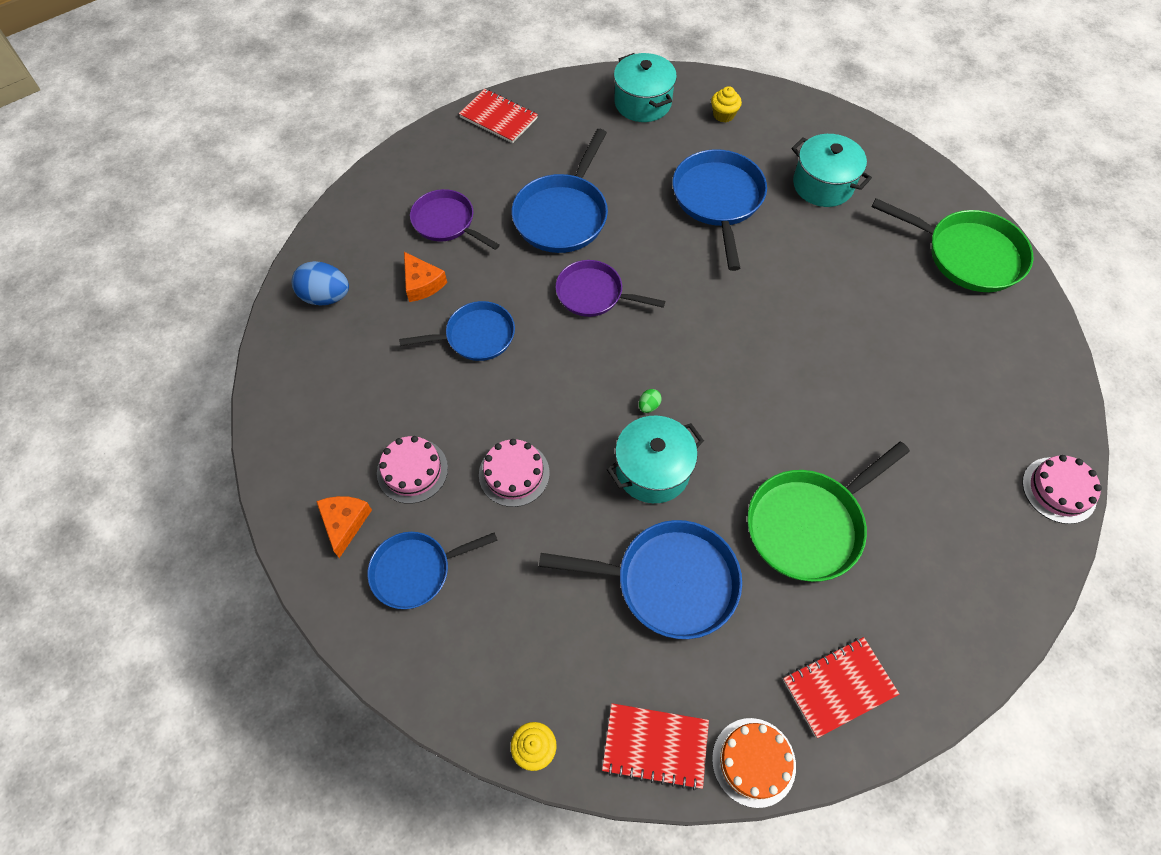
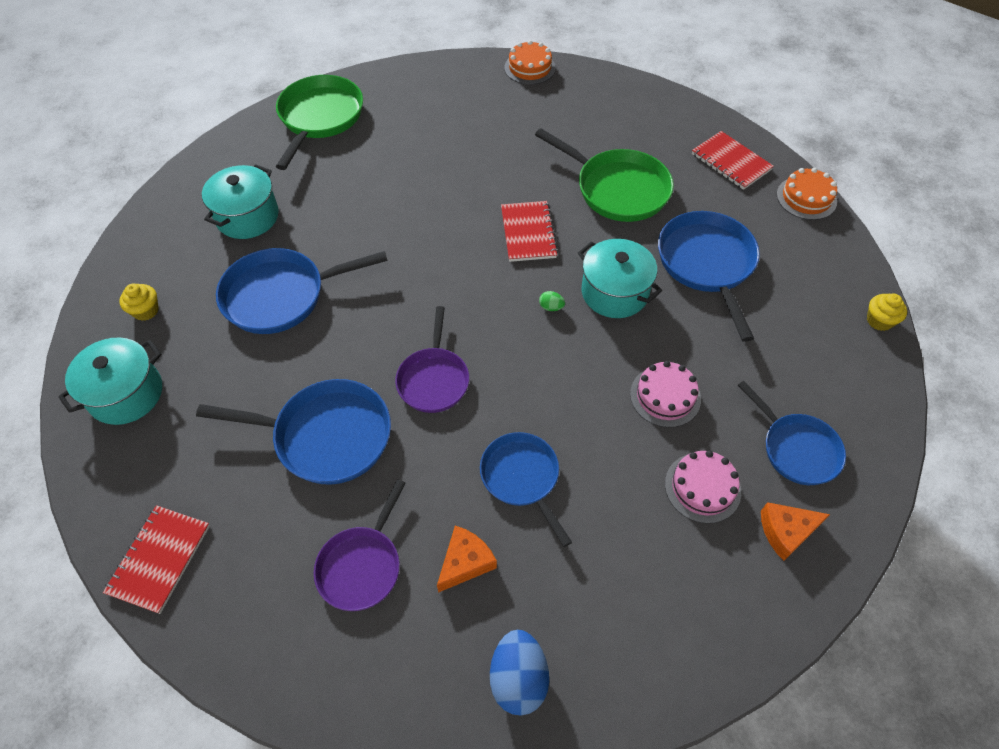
camera: 105 degrees left, 5 degrees down
(655, 746) = (830, 250): red notebook -> red notebook (528, 233)
(1059, 490) = (530, 68): pink cake -> orange cake

